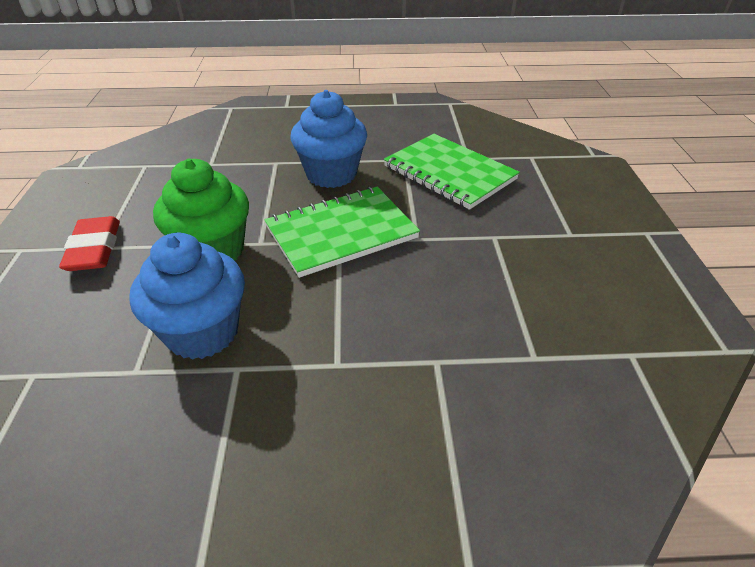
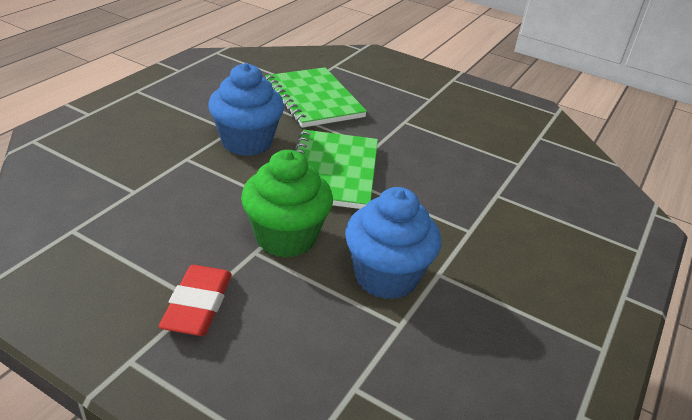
camera: 60 degrees left, 5 degrees down
(94, 249) = (198, 305): red eraser -> red eraser turned 75 degrees clockwise
(449, 173) = (314, 99): green notebook -> green notebook turned 75 degrees clockwise

